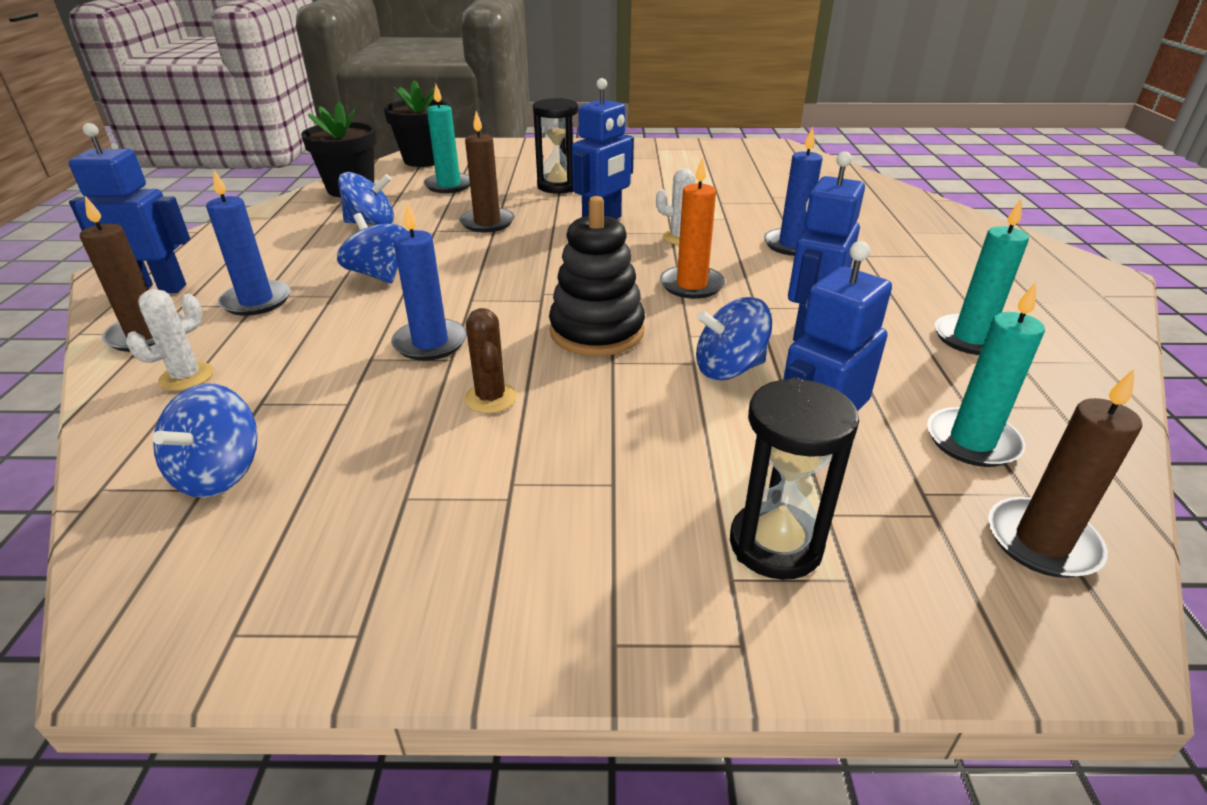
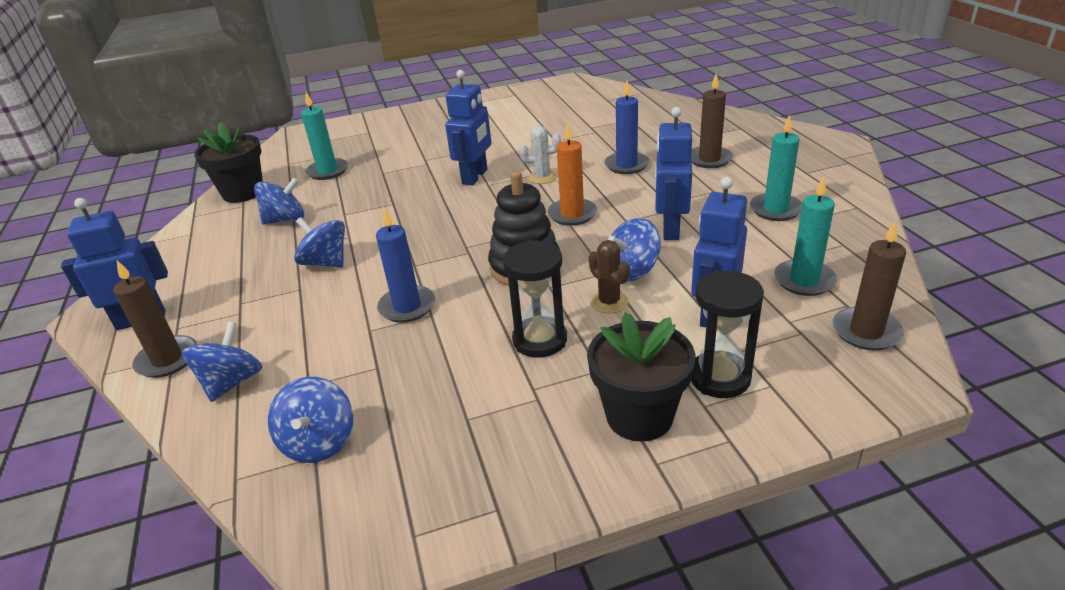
camera: 15 degrees left, 0 degrees up
(186, 377) = (232, 382): white cactus -> blue spinning top
(256, 301) = (239, 309): blue candle -> none
(424, 160) = (289, 151): black flower pot -> black flower pot (639, 416)
(487, 223) = (383, 198): brown candle -> brown candle (709, 159)
(491, 398) = (480, 335): brown cactus -> brown cactus (609, 302)
(558, 186) = (420, 153): black hourglass -> black hourglass (540, 340)

